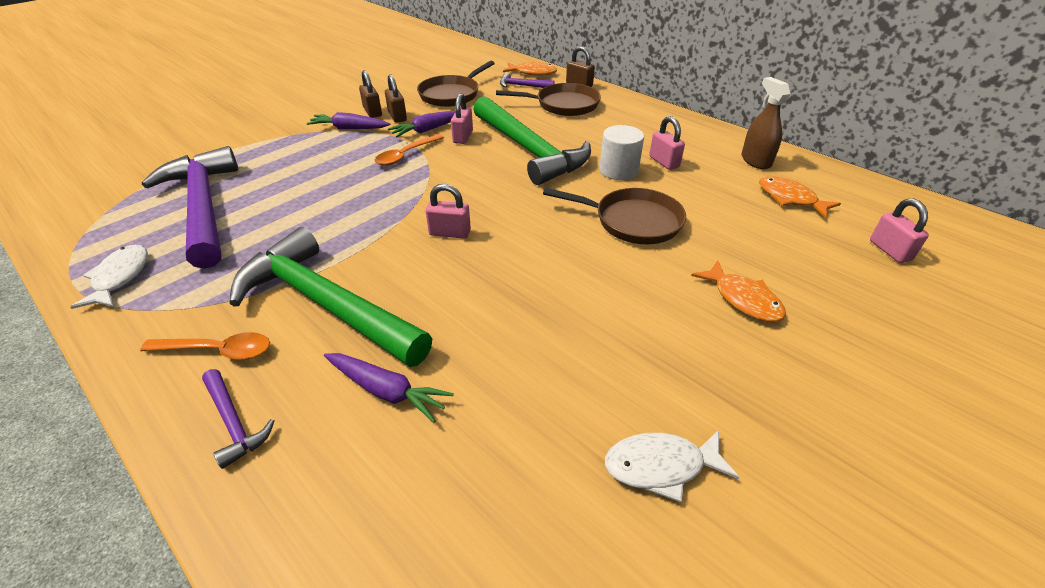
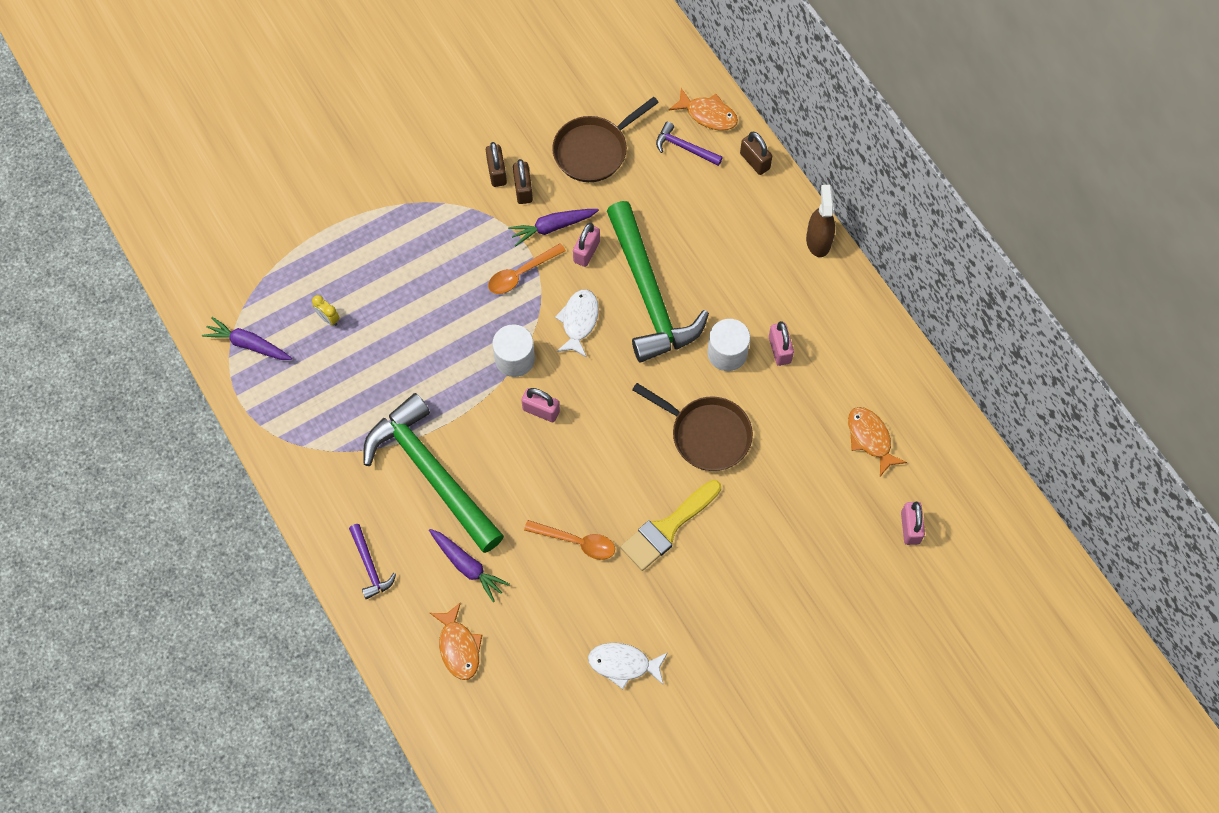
camera: 15 degrees right, 25 degrees up
(120, 277) = (273, 402): white fish -> white fish (579, 321)
(203, 207) = (328, 318): purple hammer -> yellow clock
(218, 351) = (355, 501): orange spoon -> orange spoon (577, 542)
(349, 128) = (468, 204): purple carrot -> purple carrot (248, 344)
(412, 203) = (515, 359): none -> white cylinder
(563, 105) = (718, 207): brown pan -> none
(635, 300) = (667, 528): none -> yellow brush
(743, 299) = (751, 549): orange fish -> orange fish (458, 647)
(756, 161) = (875, 370): brown spray bottle -> brown spray bottle (818, 241)

